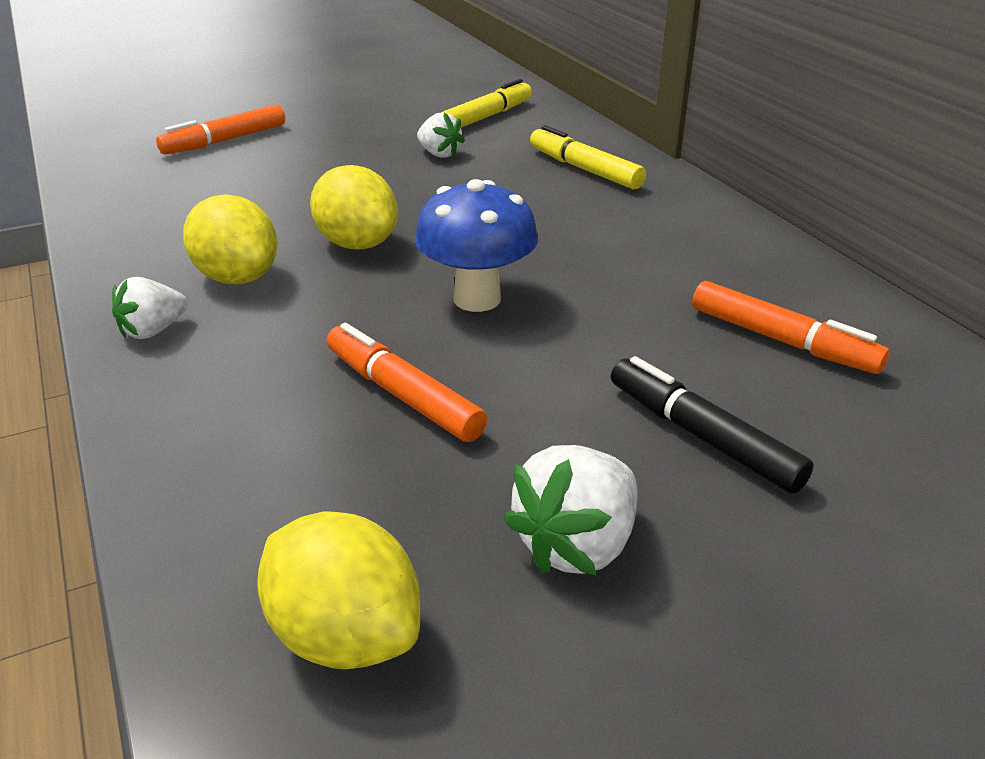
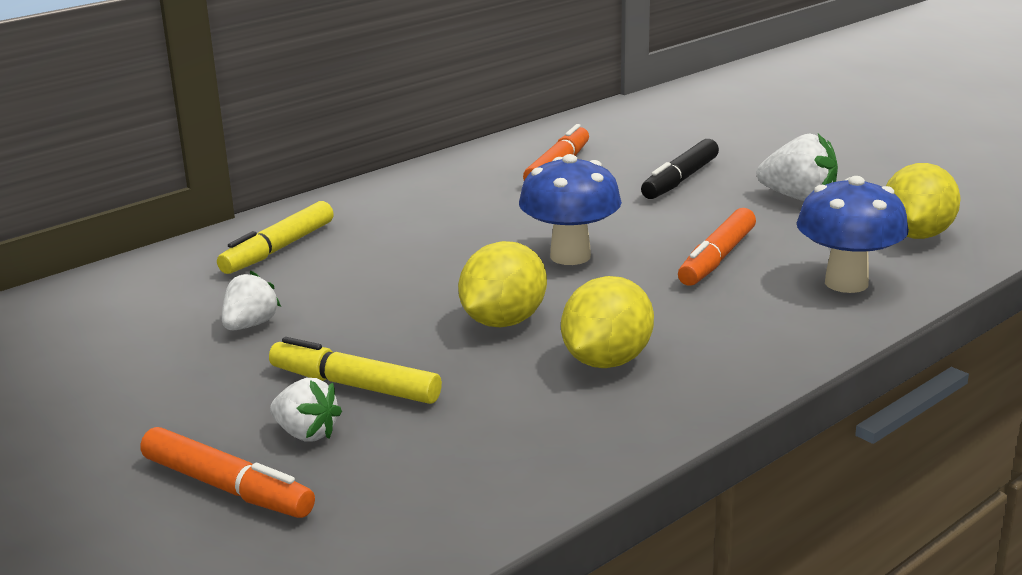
camera: 105 degrees left, 10 degrees down
(153, 330) = (724, 372): white strawberry -> white strawberry (306, 434)
(251, 480) = (846, 283): none -> blue mushroom
(486, 117) = (113, 319): yellow marker -> yellow marker (355, 385)

